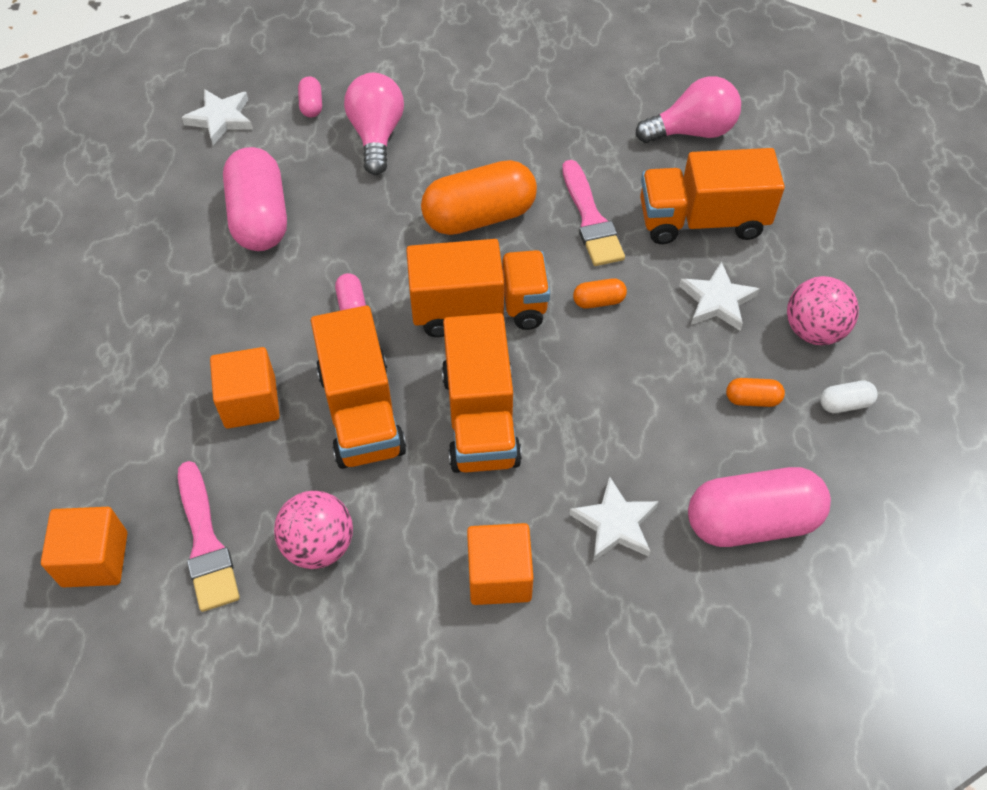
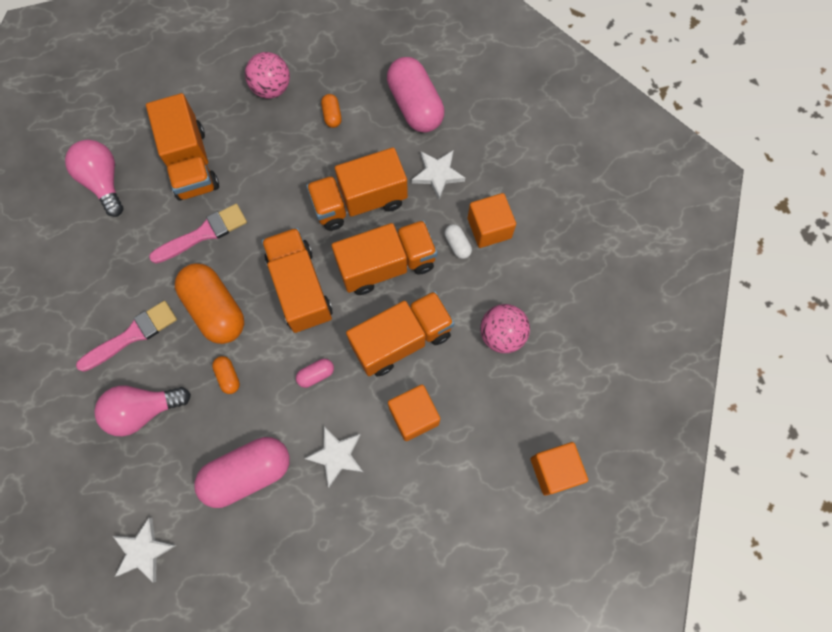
camera: 105 degrees left, 15 degrees up
(206, 543) = (521, 404): pink brush -> pink brush (132, 335)
(311, 105) = (116, 477): pink capsule -> none
(593, 405) = (359, 202): none -> orange truck
(598, 301) = (276, 214): orange capsule -> orange capsule (228, 377)
(717, 301) = (260, 144): white star -> white star (336, 455)
(845, 404) = (323, 67): white capsule -> white capsule (457, 245)

